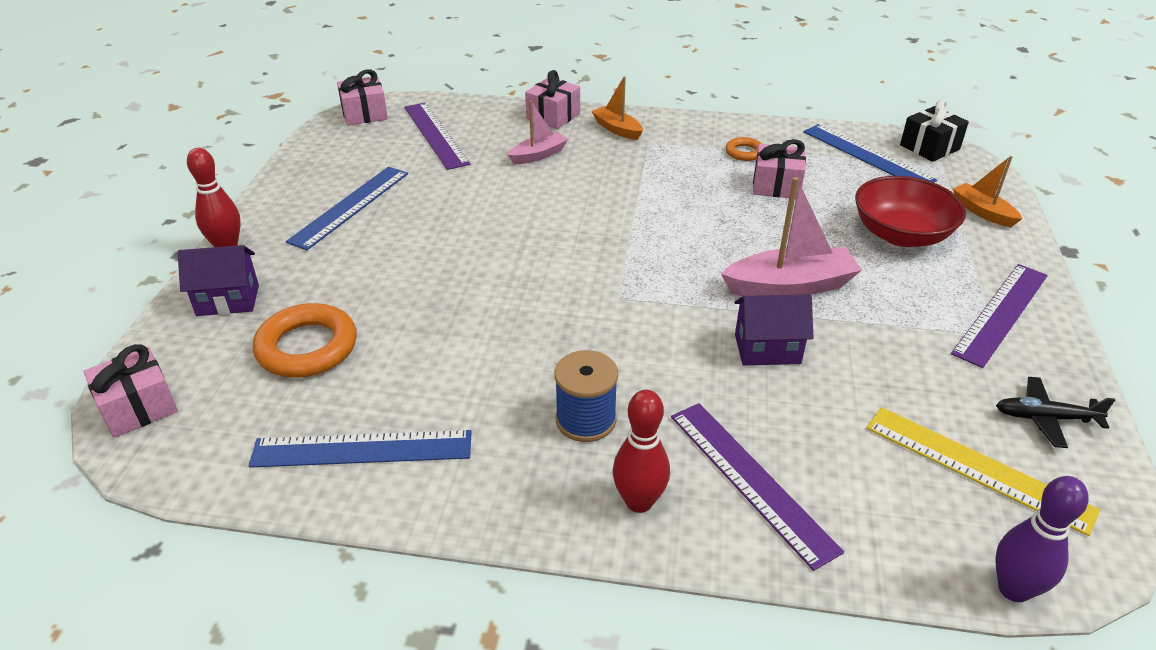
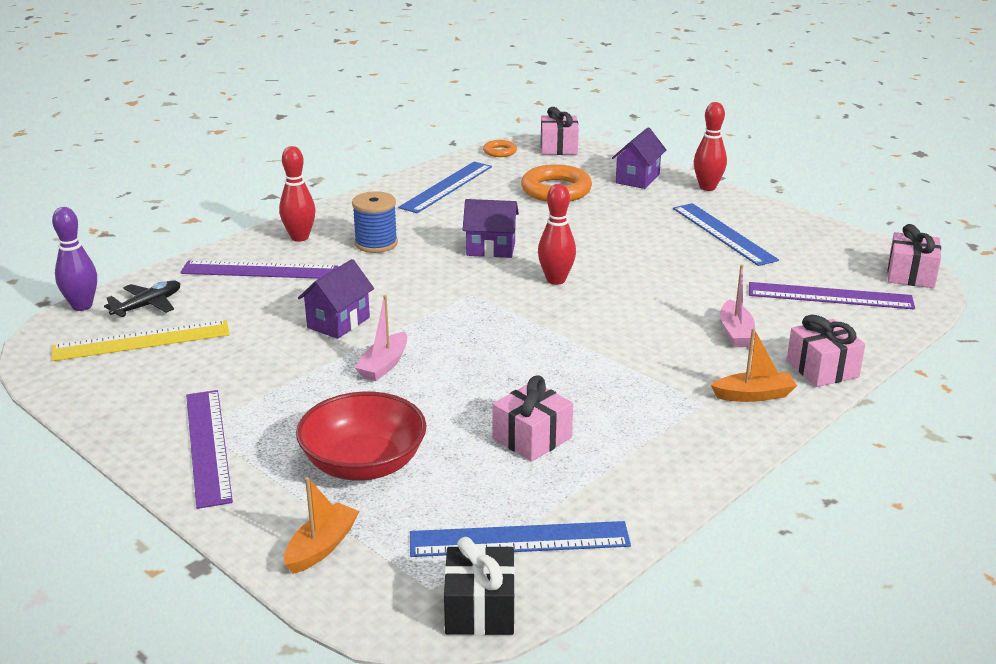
camera: 125 degrees right, 10 degrees down
(514, 327) = (491, 249): none -> purple house
(540, 260) = (556, 280): none -> red bowling pin
(744, 152) = (620, 453): orange ring -> orange ring (500, 152)
(790, 286) = (384, 365): pink boat -> pink boat, size x0.59
(982, 212) = (321, 547): orange boat -> orange boat turned 60 degrees counterclockwise
(1045, 418) = (117, 391): black plane -> black plane (148, 305)

